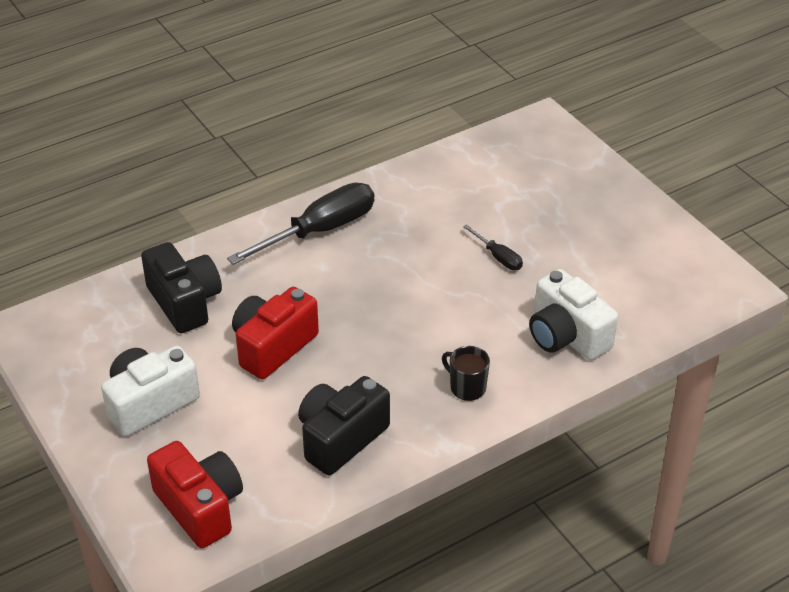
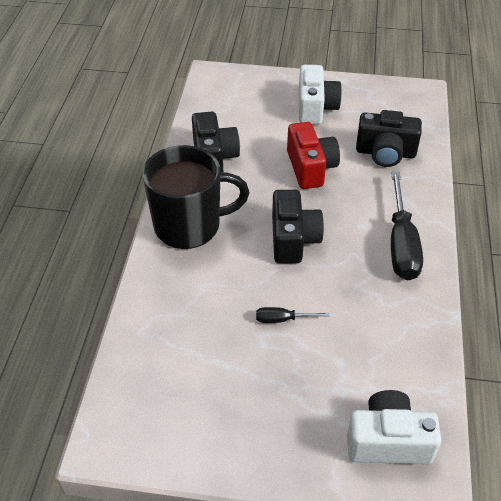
camera: 130 degrees right, 5 degrees up
(200, 507) = (228, 94): red camera -> none
(396, 301) = (293, 239): none -> black camera
(467, 387) = (189, 225): black mug -> black mug, size x2.48
(566, 336) = (173, 300): white camera -> white camera (388, 441)

